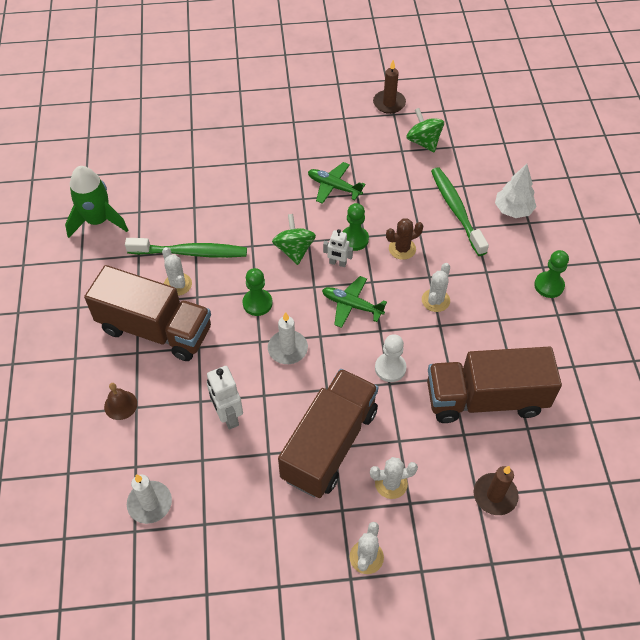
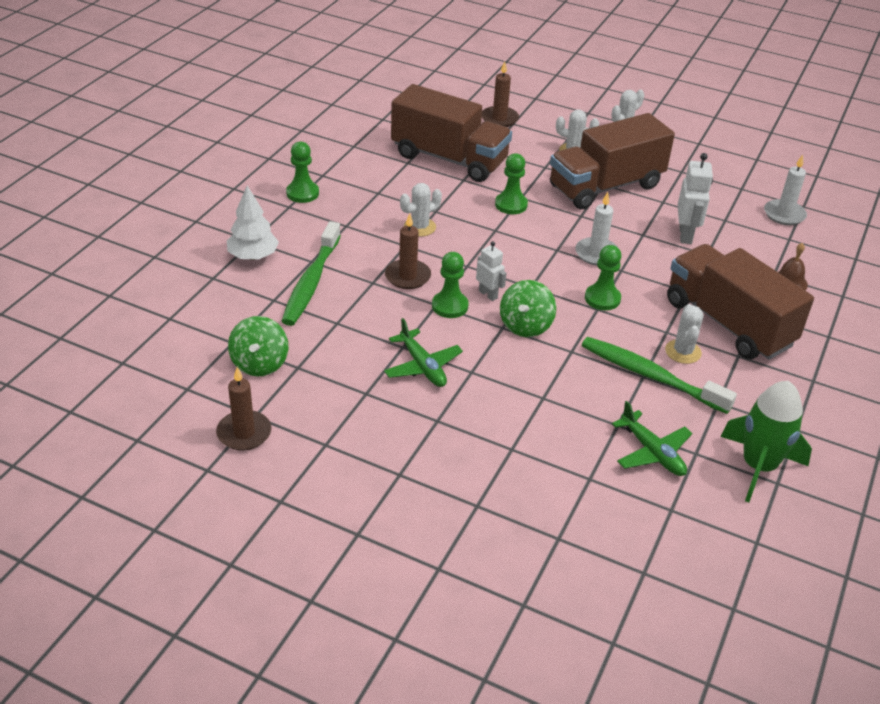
camera: 150 degrees left, 15 degrees down
(351, 305) = (505, 257): green plane -> green plane (652, 452)
(390, 368) = (511, 205): white pawn -> green pawn
(402, 249) = (407, 276): brown cactus -> brown candle

